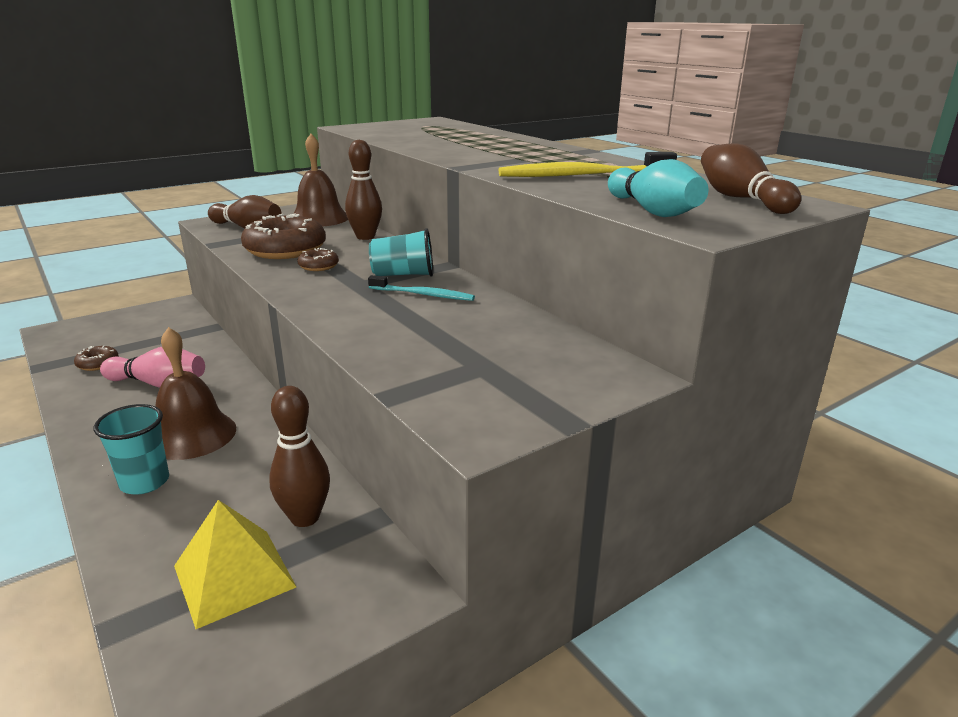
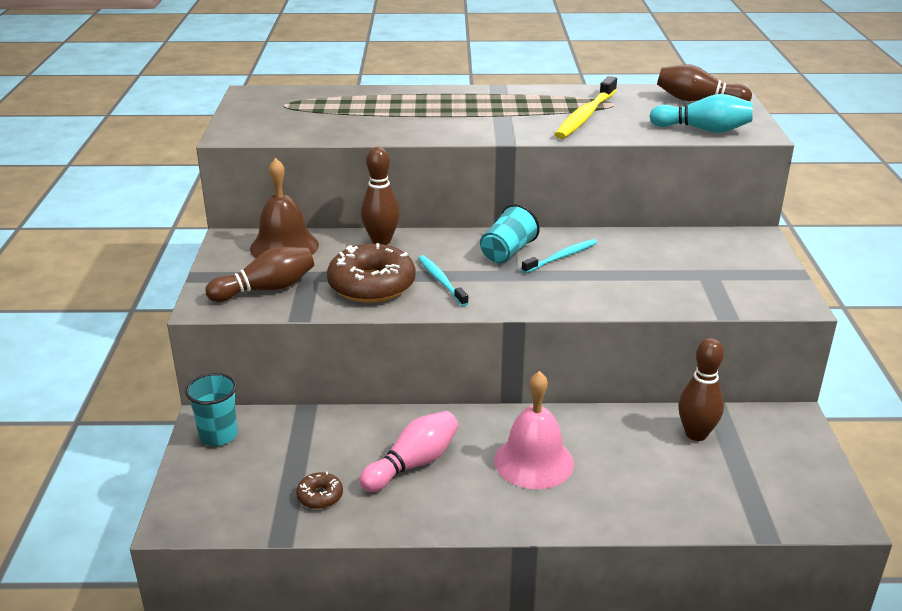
camera: 55 degrees left, 5 degrees up
(145, 482) = (592, 497): turquoise cup -> turquoise cup (218, 435)
(192, 435) = (534, 461): brown bell -> pink bell
(234, 576) = (742, 476): yellow pyramid -> none
(318, 266) = (441, 281): brown donut -> turquoise toothbrush

